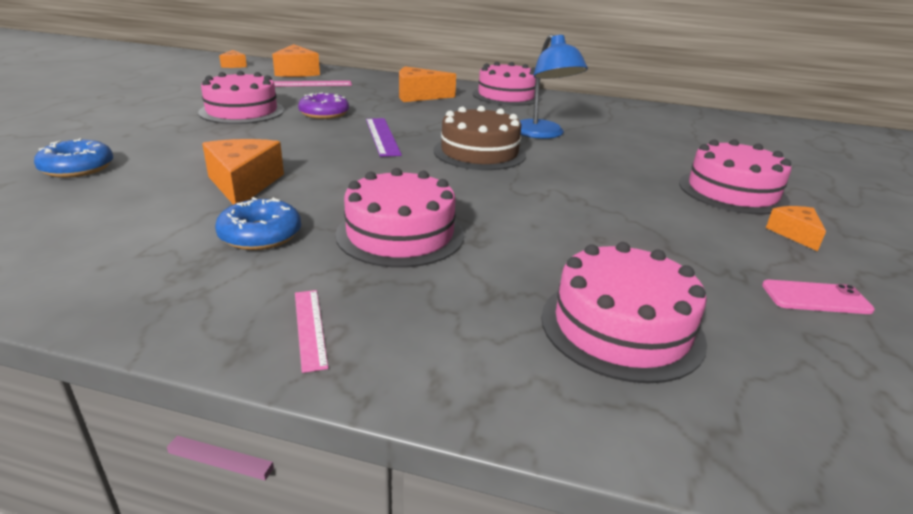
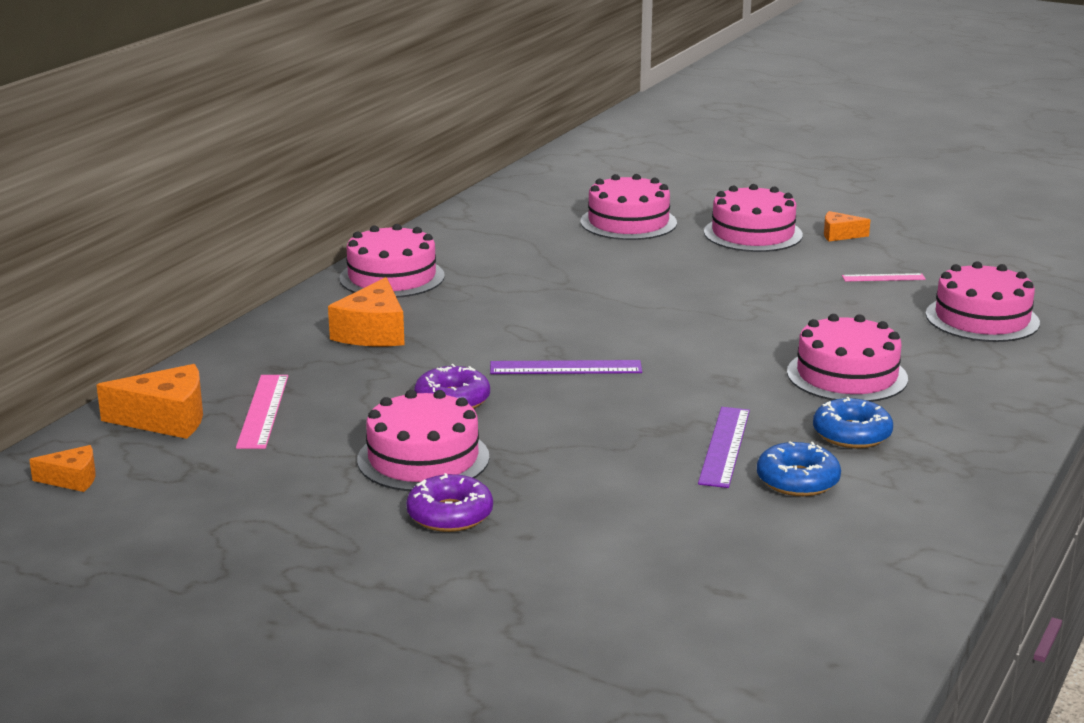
camera: 75 degrees left, 5 degrees down
(77, 168) = (664, 550): blue donut -> blue donut (797, 480)
(165, 119) = (450, 515): none -> purple donut
(243, 184) = (724, 446): orange cheese -> purple ruler
(310, 328) = (999, 414): pink ruler -> pink ruler (883, 278)
(479, 152) = (634, 321): brown cake -> none
(543, 134) = (573, 281): blue lamp -> none
(688, 147) = (628, 222): none -> pink cake
(815, 298) = (937, 256): pink phone -> none

